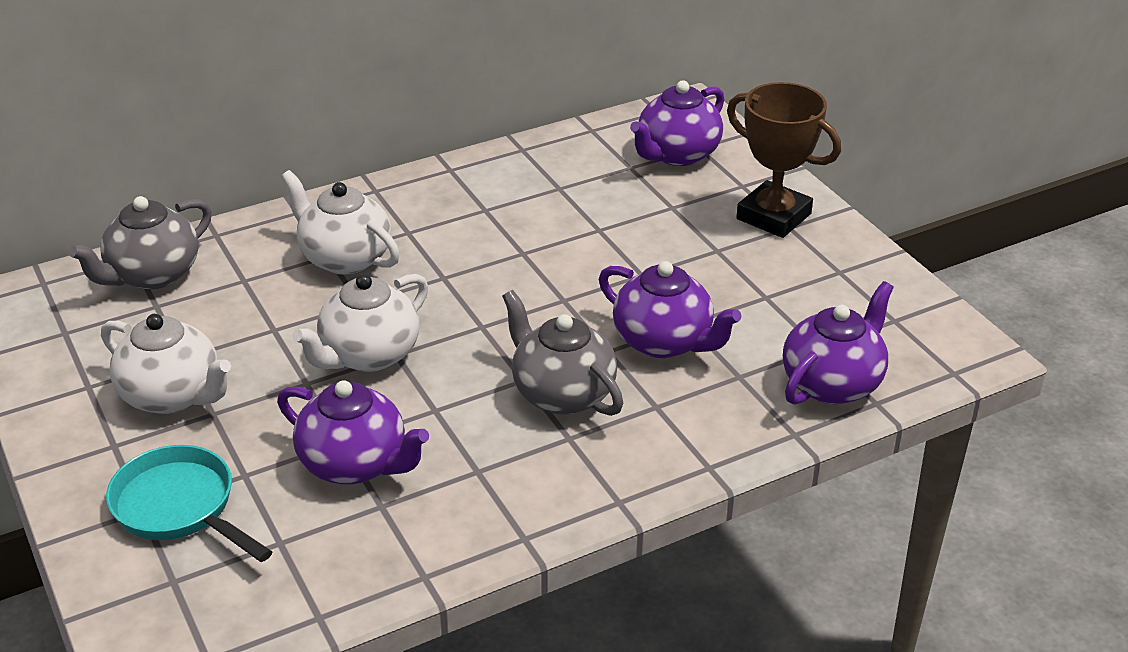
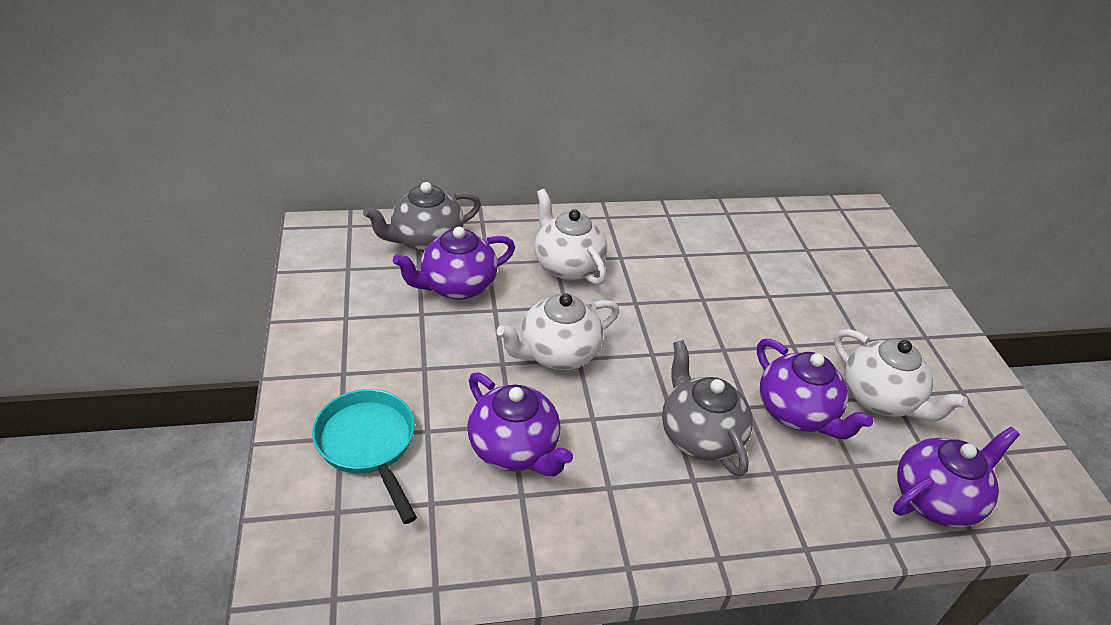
camera: 15 degrees right, 5 degrees up
(172, 395) = (401, 344): white teapot -> white teapot (879, 398)
(677, 154) = (847, 249): purple teapot -> purple teapot (457, 286)
(773, 216) = (915, 324): brown trophy -> none

